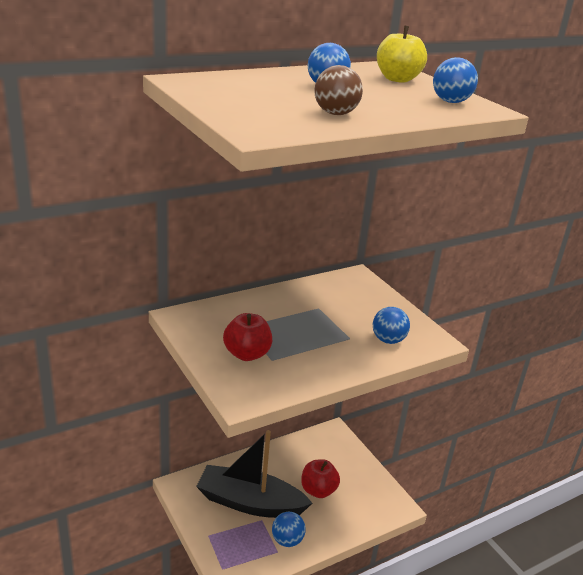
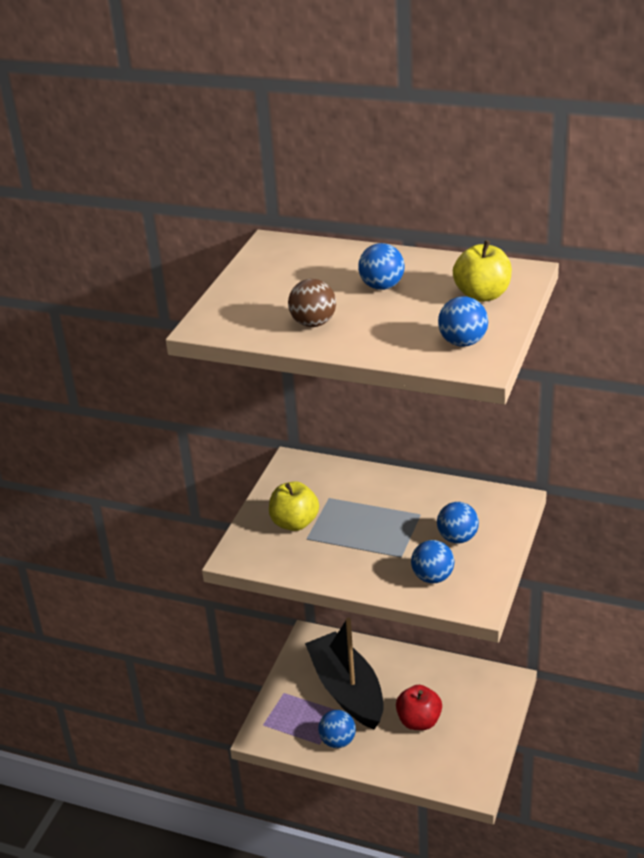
camera: 55 degrees right, 5 degrees up
(247, 354) = (294, 523): red apple -> yellow apple
(363, 311) = (457, 538): none -> blue ball

